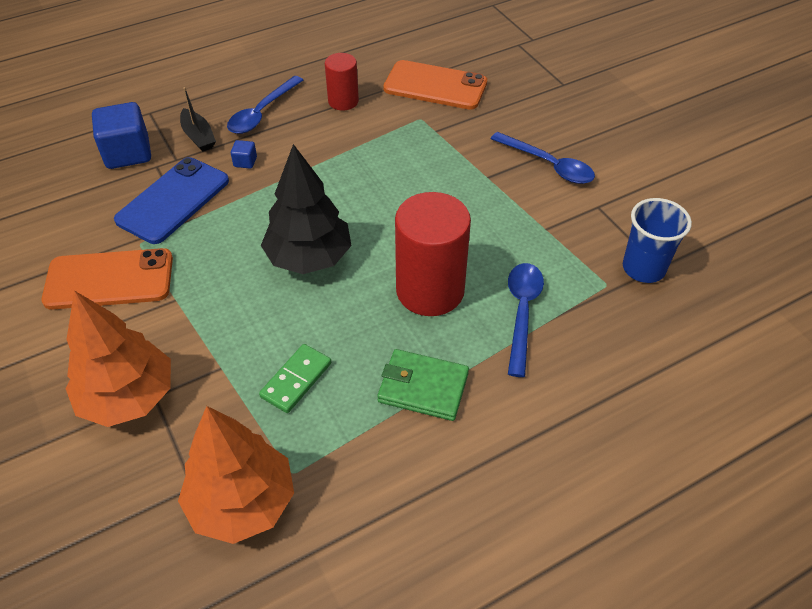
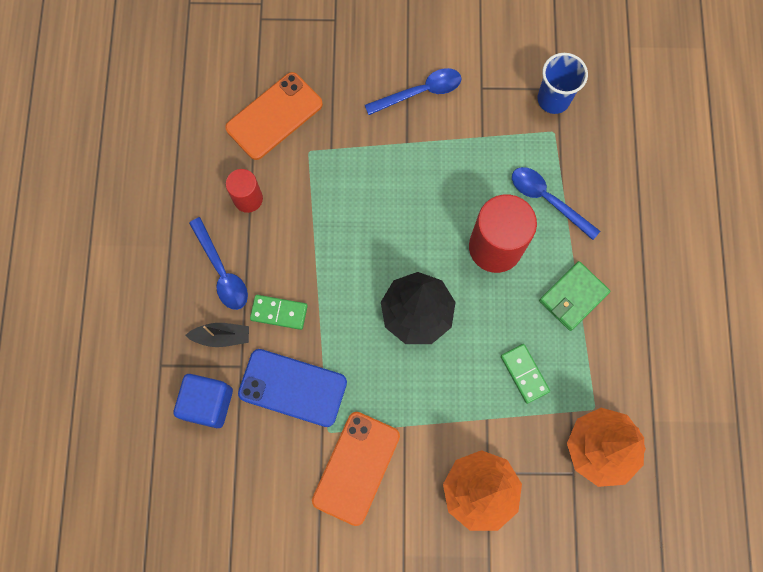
camera: 60 degrees left, 25 degrees up
(173, 200) = (292, 388): blue phone -> blue phone turned 45 degrees counterclockwise
(245, 162) = (279, 312): blue cube -> green domino

